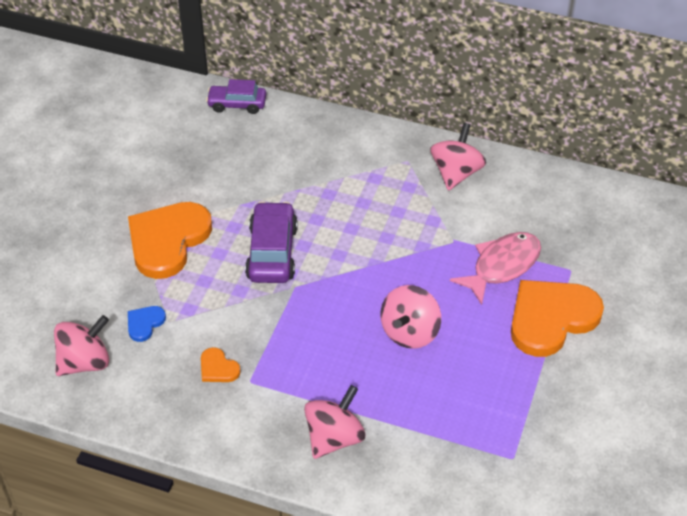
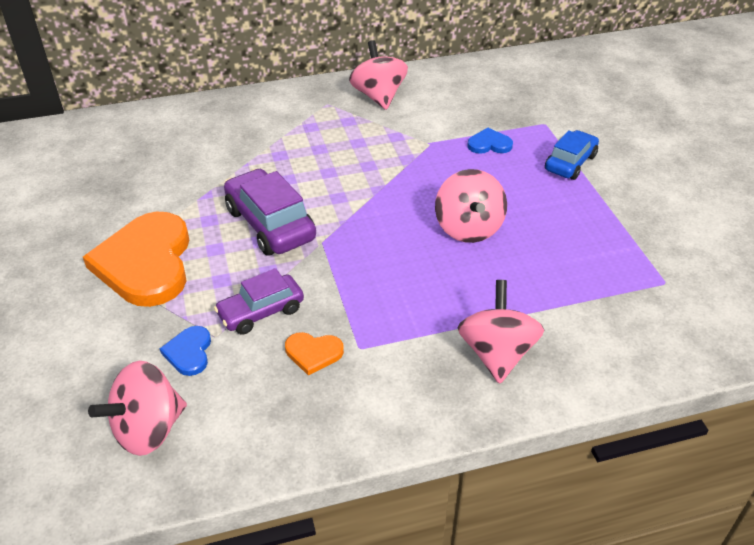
camera: 35 degrees left, 5 degrees down
(85, 362) = (148, 429): pink spinning top -> pink spinning top turned 150 degrees counterclockwise
(237, 104) = (118, 123): purple car -> purple car (261, 312)
(502, 266) = (489, 144): pink fish -> blue heart
(551, 318) = (570, 163): orange heart -> blue car

